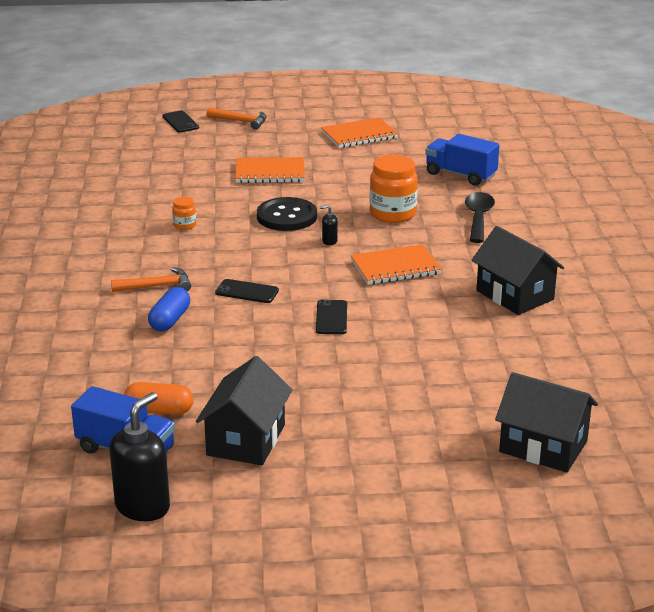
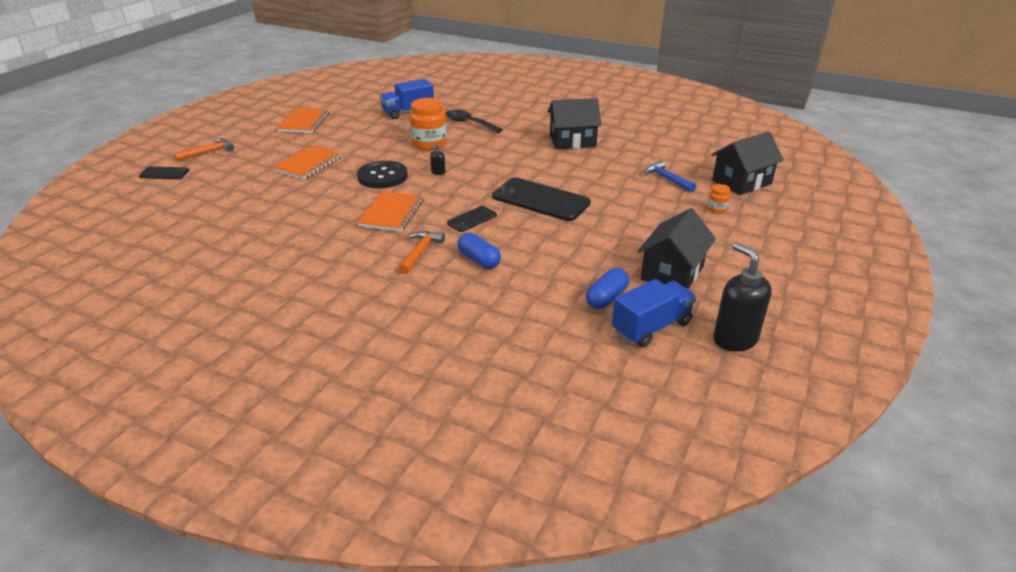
camera: 60 degrees left, 5 degrees up
(159, 410) = (606, 298): orange capsule -> blue capsule
(184, 225) = (339, 216): orange jar -> orange jar (716, 209)
(246, 440) = (672, 273): black house -> black house turned 75 degrees clockwise
(331, 317) = (540, 200): black phone -> black phone, size x1.98
(395, 267) = (499, 163): orange notebook -> orange notebook (391, 213)
(483, 386) = (666, 179): none -> blue hammer

